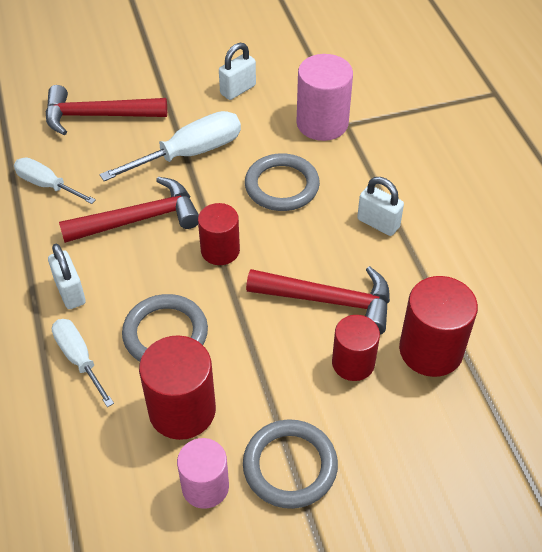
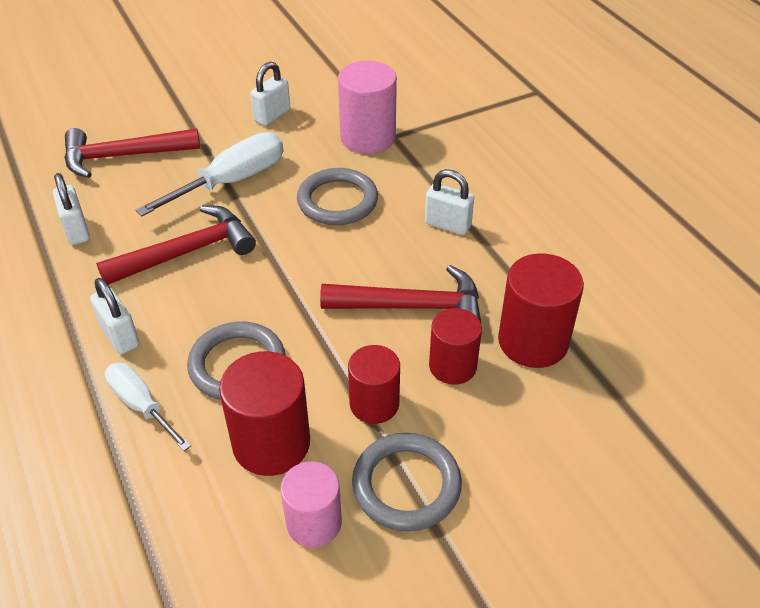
camera: 10 degrees left, 5 degrees down
(47, 185) = (76, 230): white screwdriver -> white padlock
(220, 250) = (283, 272): red cylinder -> red cylinder (374, 404)

